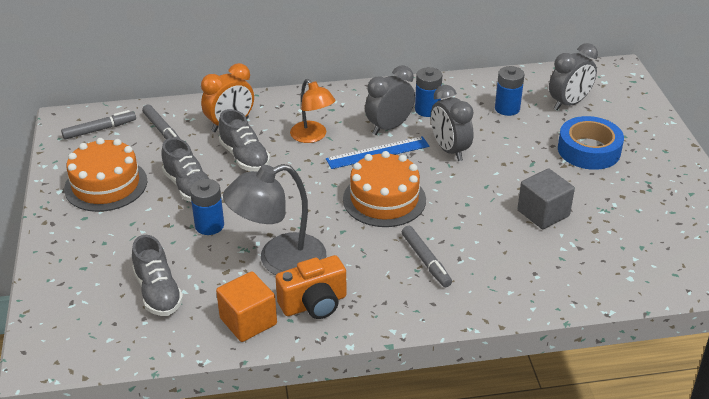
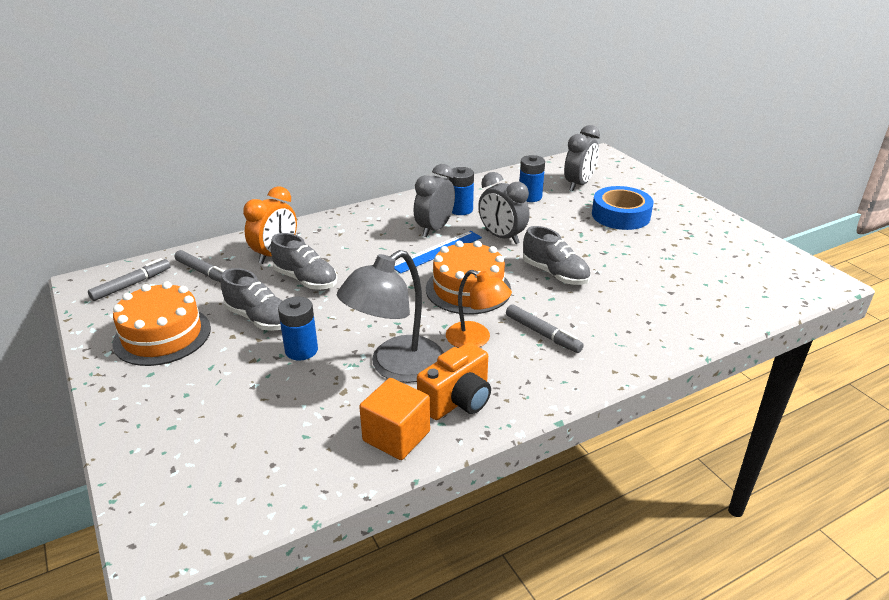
camera: 20 degrees left, 5 degrees down
(158, 292) = (276, 431): grey shoe -> grey shoe (555, 274)
(312, 136) = (365, 249): orange lamp -> orange lamp (476, 339)
(543, 213) = (619, 271): grey cube -> none

